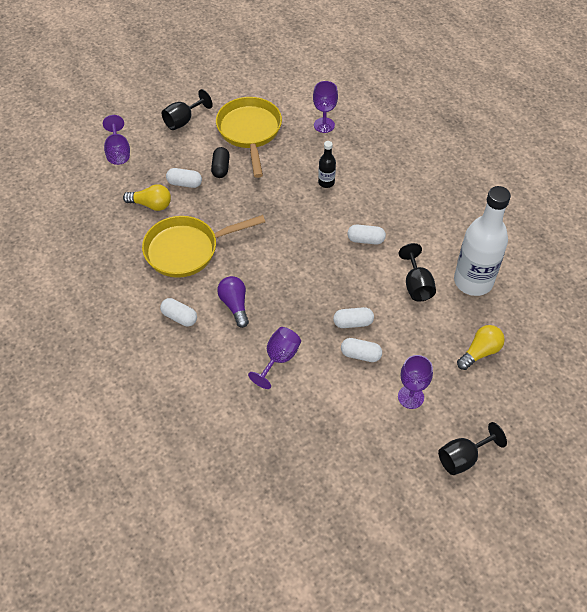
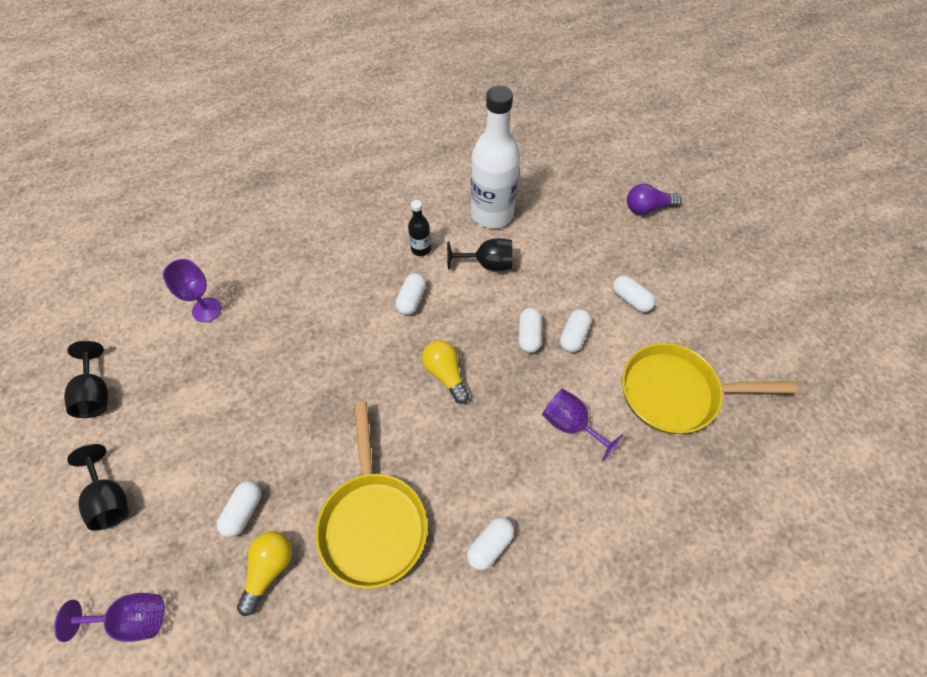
camera: 80 degrees left, 5 degrees up
(221, 168) = (233, 454): black capsule -> none
(235, 305) = (482, 466): purple light bulb -> purple light bulb (647, 208)
(250, 132) = (178, 404): yellow pan -> yellow pan (675, 393)
(326, 182) = (307, 325): black bottle -> black bottle (421, 249)
(410, 397) = (630, 299): purple goblet -> white capsule
(463, 458) = (701, 270): black goblet -> black goblet (96, 393)
(480, 352) = (580, 229): yellow light bulb -> yellow light bulb (445, 374)

